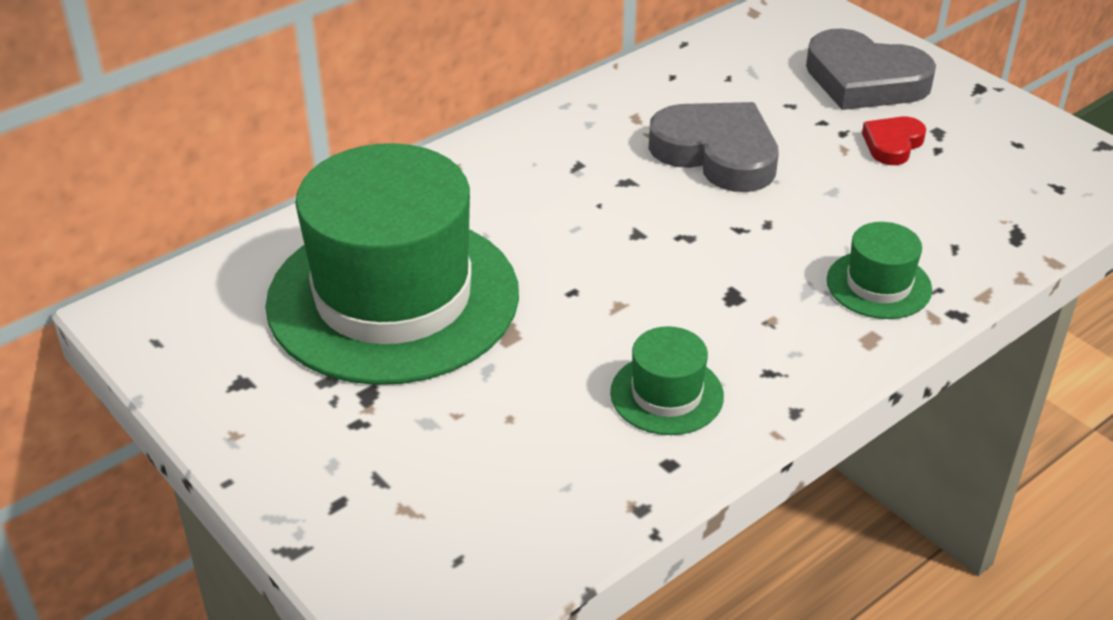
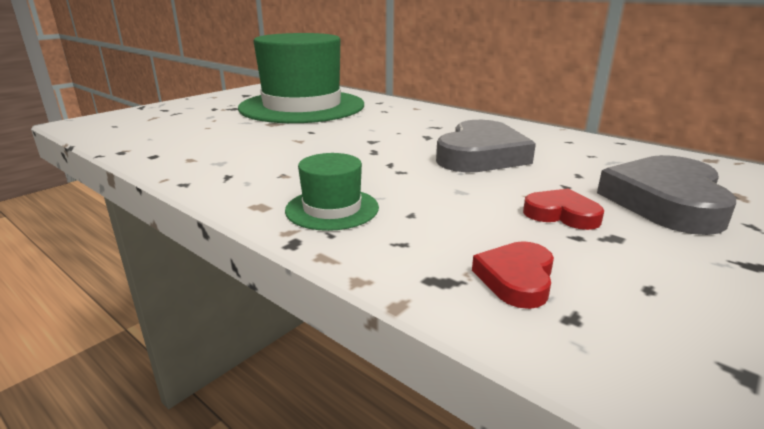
camera: 80 degrees right, 15 degrees down
(666, 394) = (214, 153): green hat -> none
(1010, 198) = (516, 279): none -> red heart

